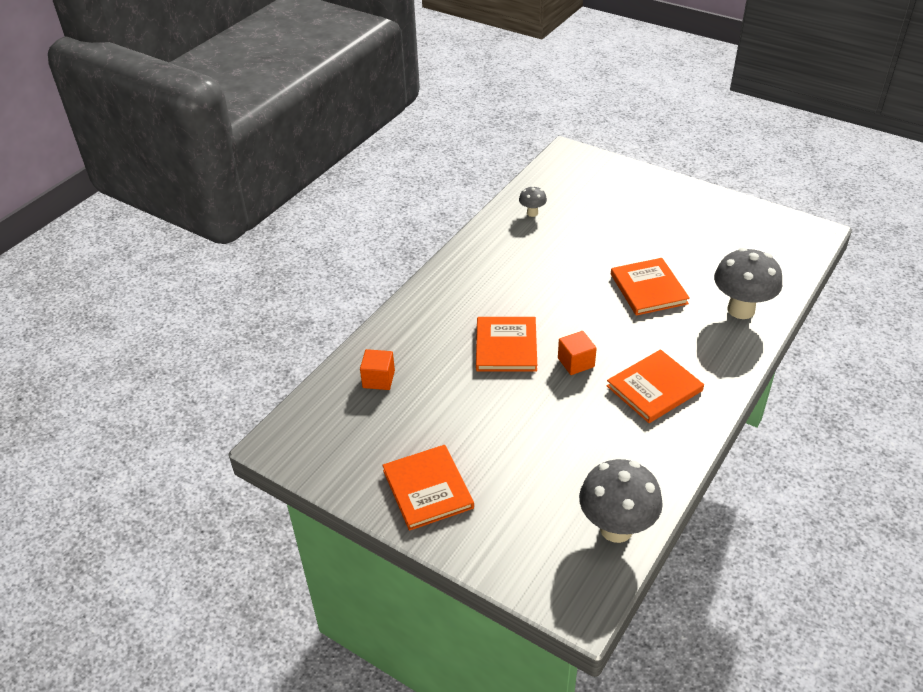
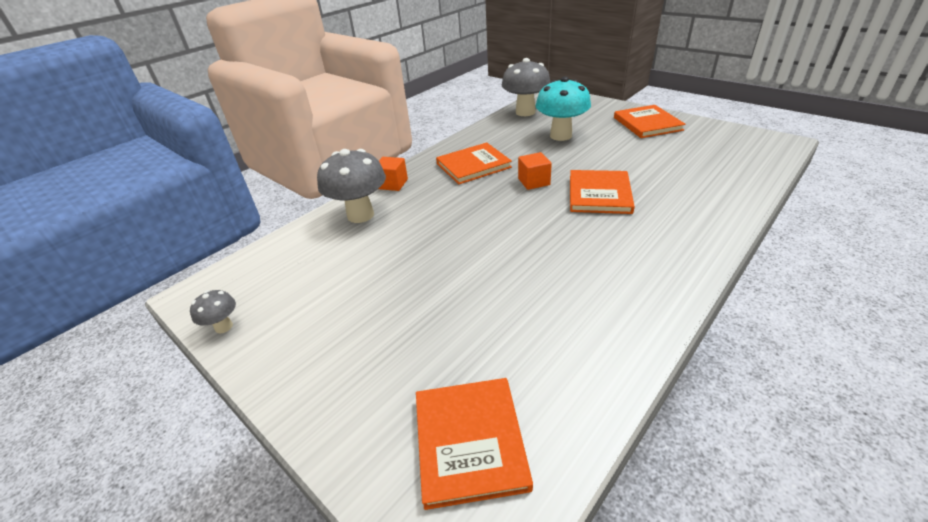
camera: 170 degrees left, 5 degrees down
(378, 379) = (718, 175): orange cube -> orange cube (392, 184)
(532, 213) = (569, 364): grey mushroom -> grey mushroom (224, 327)
(552, 456) = (560, 136): none -> turquoise mushroom
(648, 289) = (439, 238): orange book -> orange book (470, 441)

